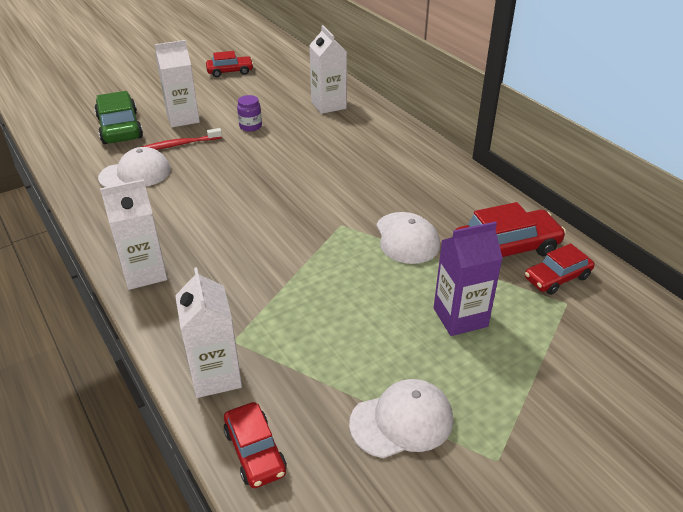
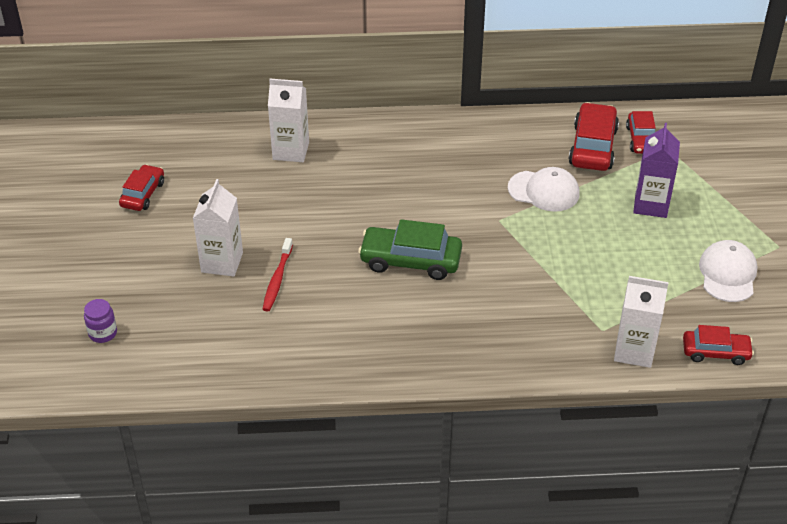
camera: 60 degrees left, 5 degrees up
(120, 128) = (198, 317): green car -> green car (410, 261)
(135, 174) = (309, 327): white cap -> none
(144, 273) = (482, 360): white carton -> none
(250, 126) = (285, 218): purple jar -> purple jar (103, 333)

